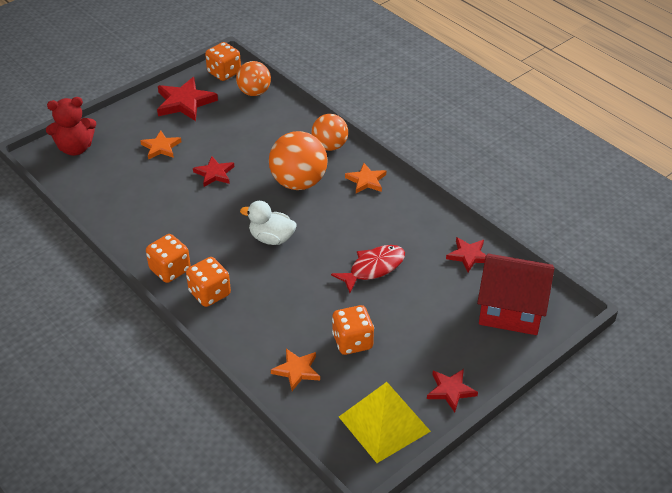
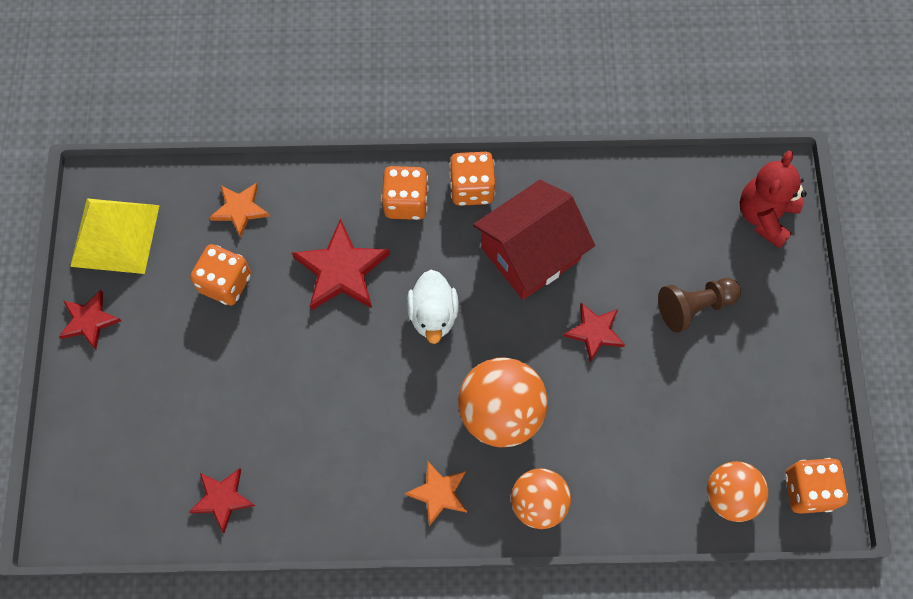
camera: 130 degrees right, 25 degrees up
(161, 147) = (694, 307): orange star -> brown pawn
(185, 102) = (772, 393): red star -> red star (341, 270)
(271, 238) = (433, 315): white duck -> white duck turned 120 degrees clockwise
(373, 268) = (297, 382): red fish -> none
(511, 309) = (116, 470): red house -> red house (530, 254)

